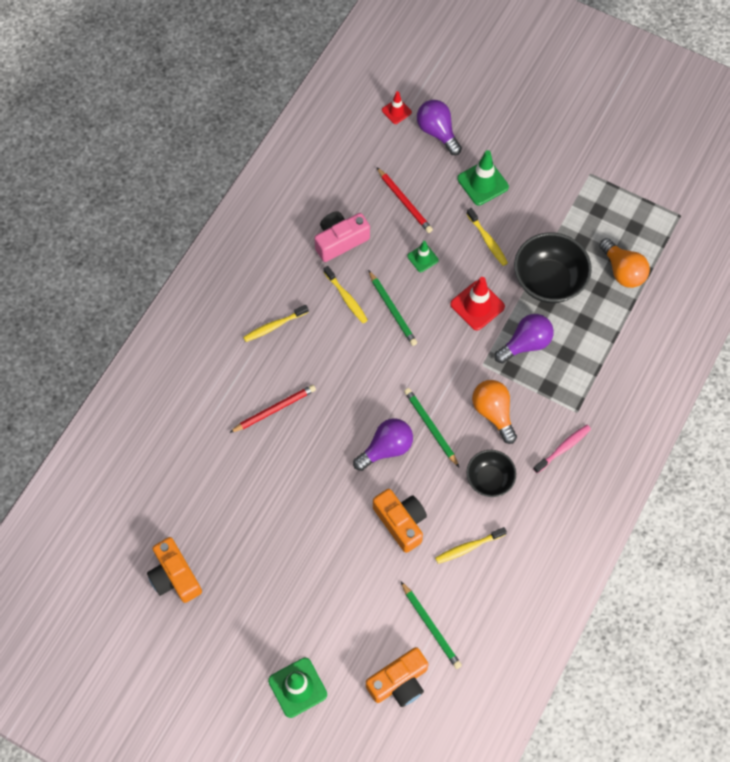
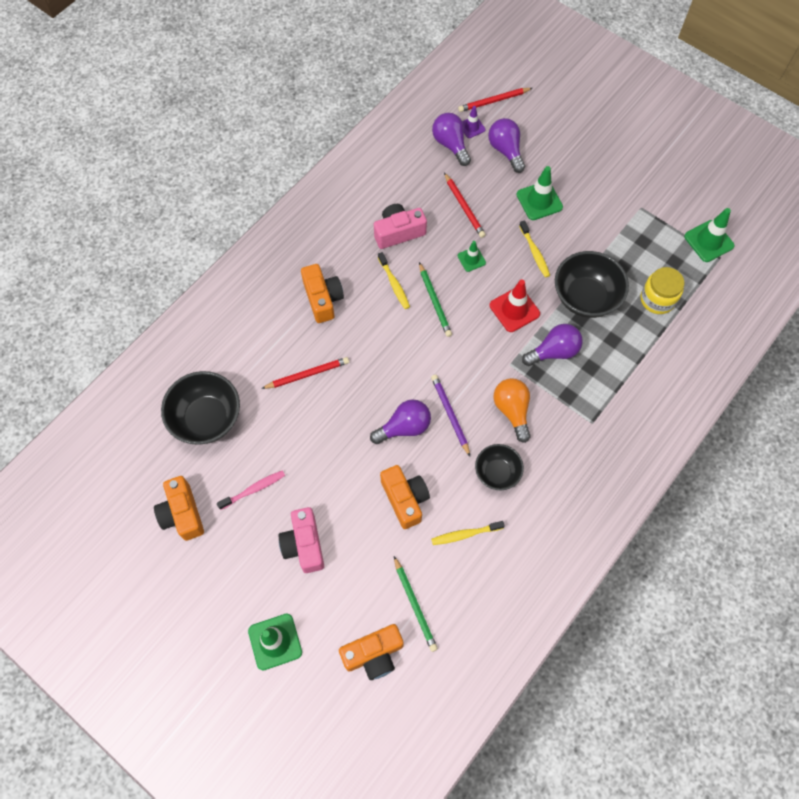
camera: 10 degrees right, 0 degrees up
(179, 473) = (207, 418): none -> black bowl
(274, 326) = (323, 299): yellow toothbrush -> orange camera
(307, 586) = (304, 544): none -> pink camera
(377, 134) = (451, 145): none -> purple light bulb
(396, 111) = (472, 127): red traffic cone -> purple traffic cone
(414, 78) = (493, 101): none -> red pencil
(431, 427) = (450, 414): green pencil -> purple pencil
(563, 448) = (573, 455): pink toothbrush -> pink toothbrush (254, 489)
(622, 271) = (657, 299): orange light bulb -> yellow jar
(666, 200) = (708, 241): none -> green traffic cone

